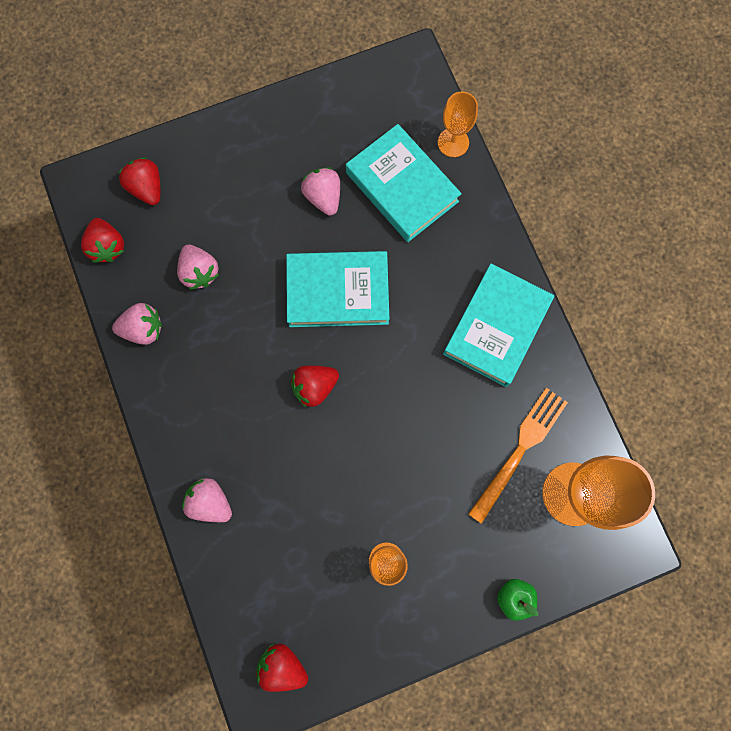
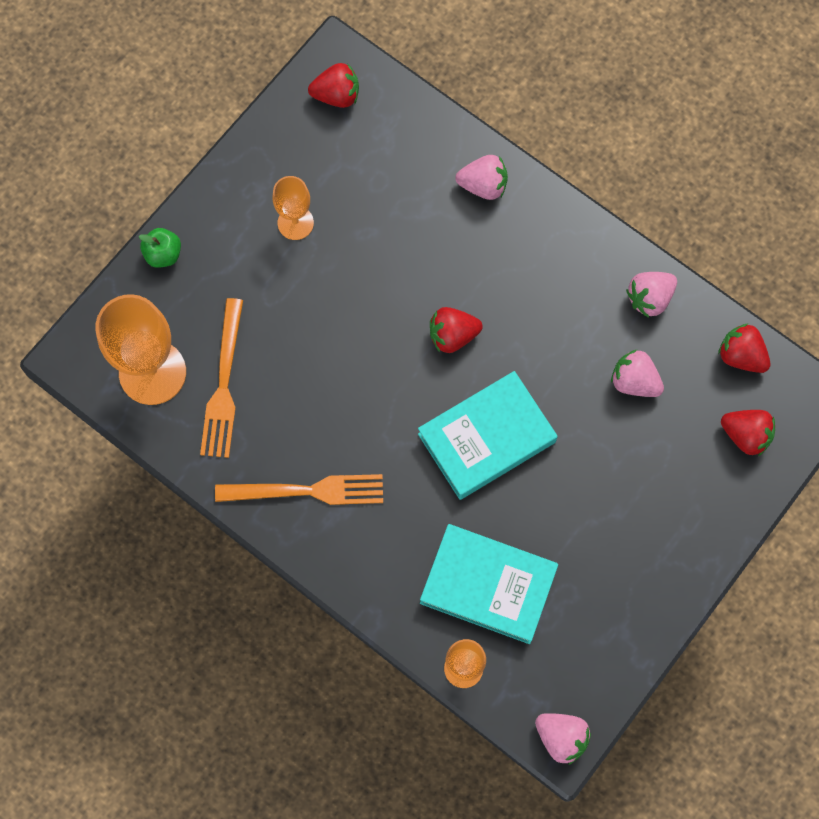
camera: 150 degrees right, 5 degrees down
(314, 386) = (452, 335): red strawberry -> red strawberry turned 135 degrees counterclockwise
(323, 197) = (562, 528): pink strawberry -> pink strawberry (561, 737)
(496, 327) = (308, 491): turquoise book -> orange fork

